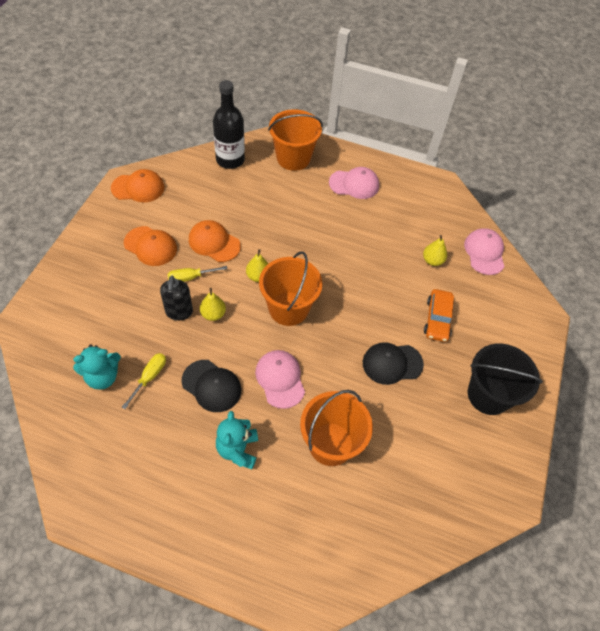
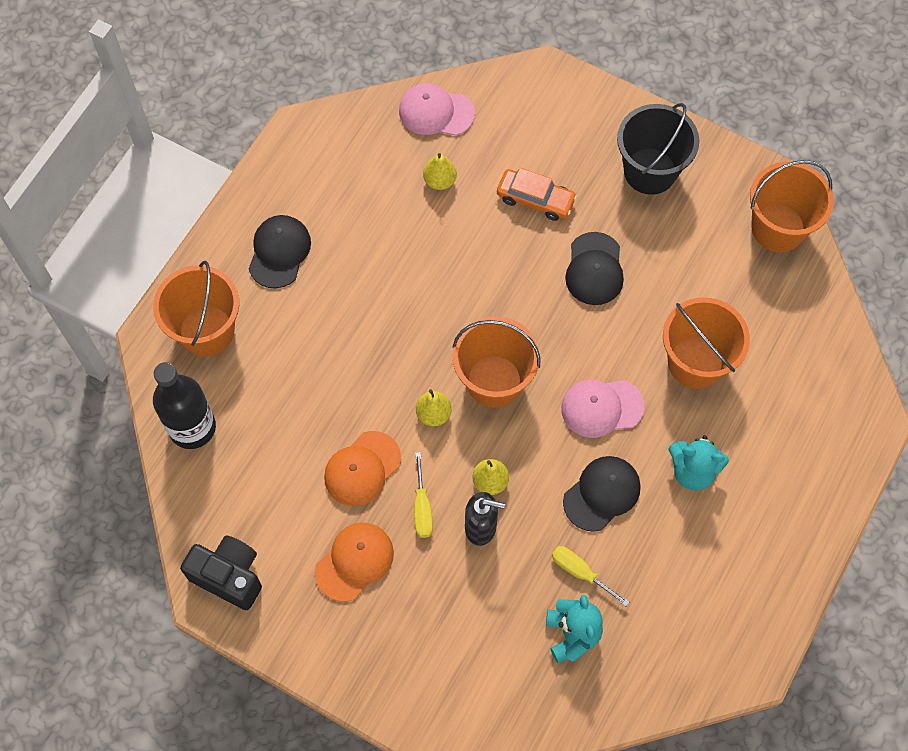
camera: 75 degrees left, 10 degrees up
(138, 188) = (229, 576): orange cap -> black camera
(354, 184) = (279, 252): pink cap -> black cap
(470, 502) = (778, 228): none -> orange bucket

